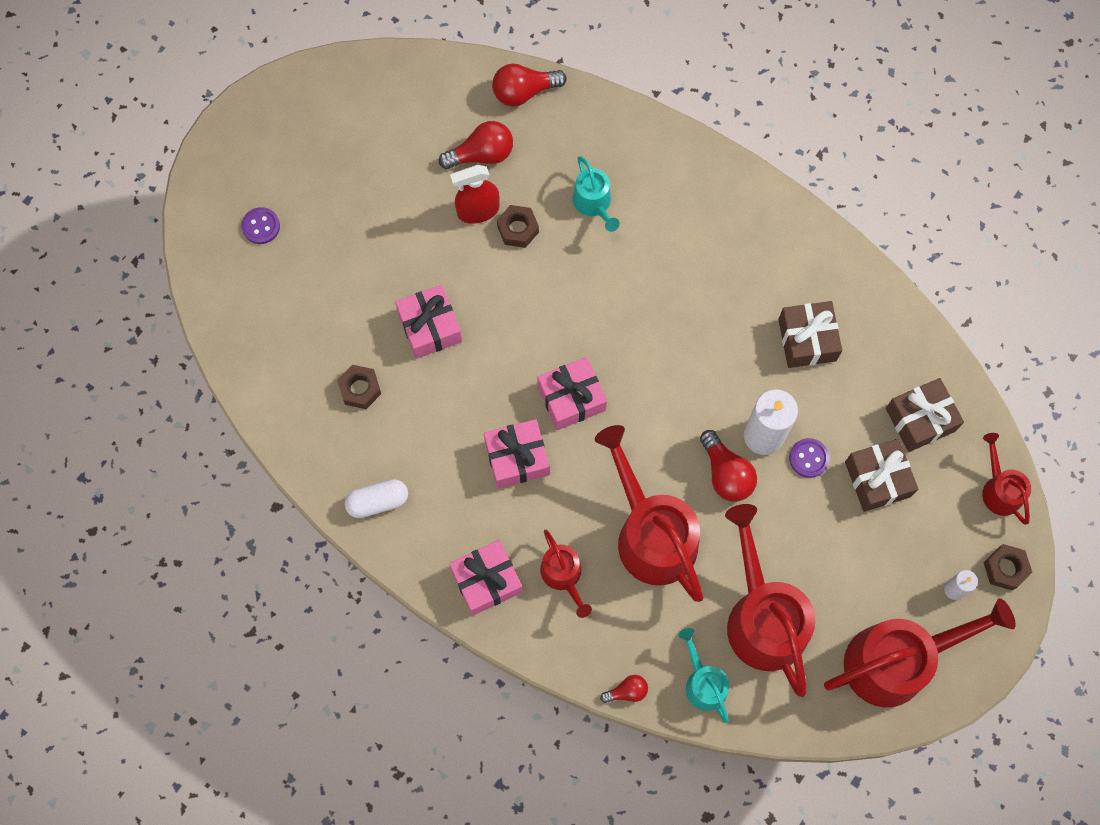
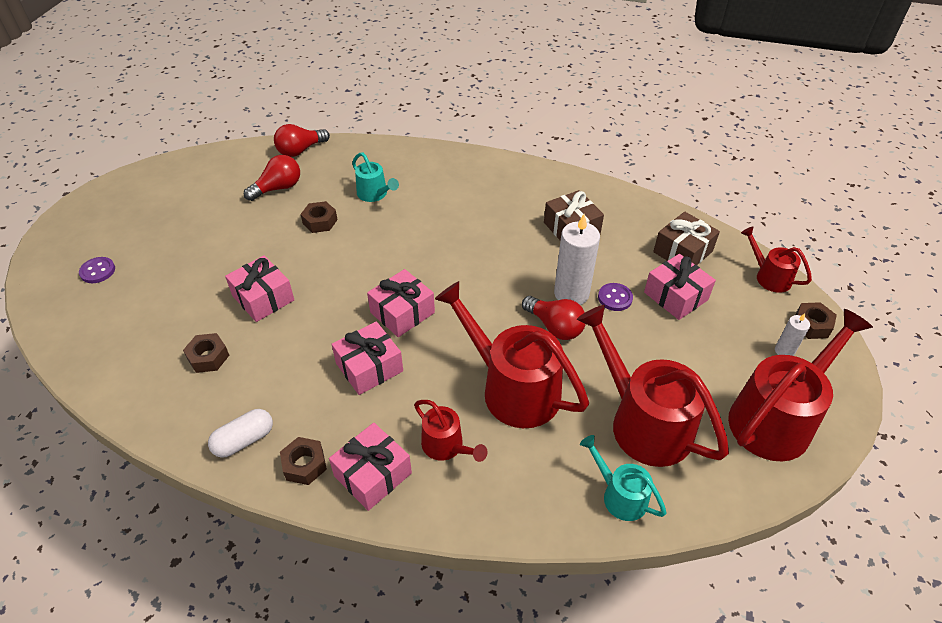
camera: 20 degrees left, 25 degrees down
(427, 548) = (304, 465): none -> brown nut
(478, 210) = (284, 219): red spray bottle -> none
(627, 691) = (551, 529): red light bulb -> none
(877, 479) = (675, 296): brown gift -> pink gift

